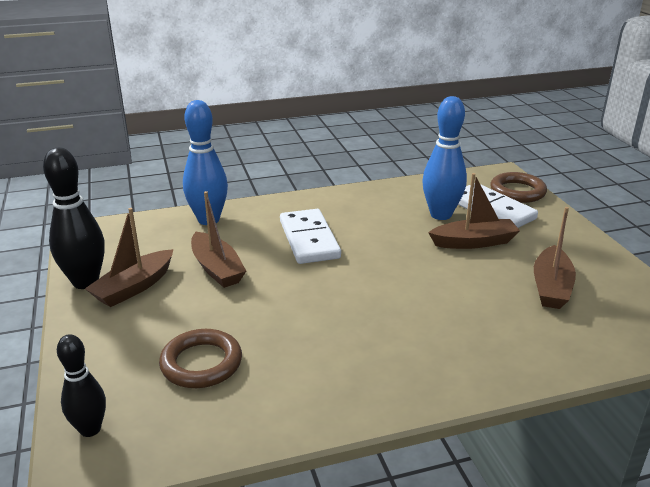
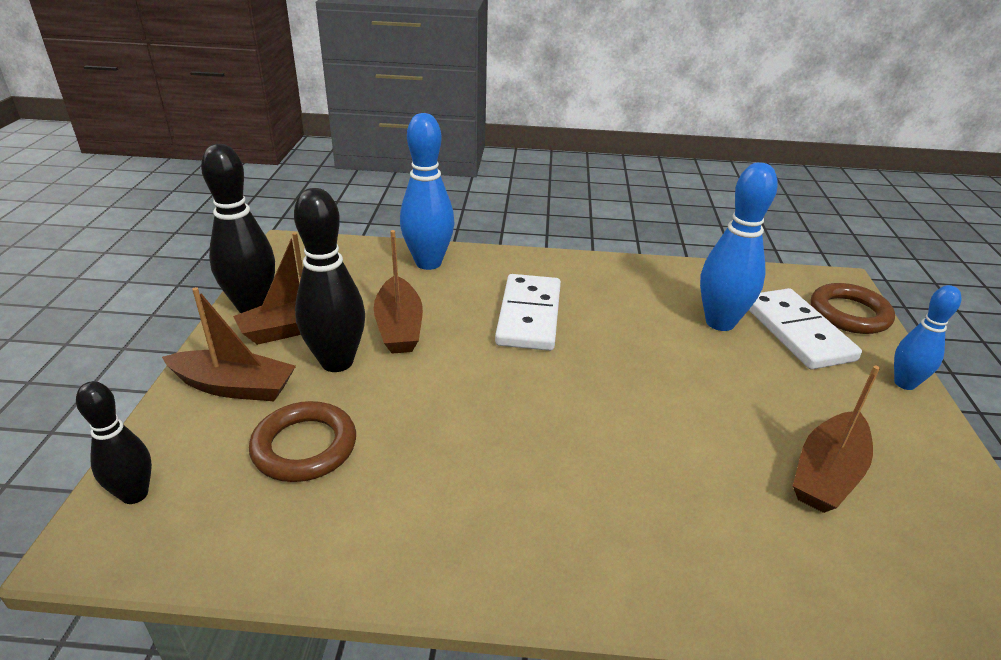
camera: 20 degrees right, 5 degrees up
(185, 303) = (337, 362): none -> black bowling pin
(474, 242) = (746, 373): brown boat -> brown boat (234, 386)
(569, 225) = (904, 383): none -> blue bowling pin

